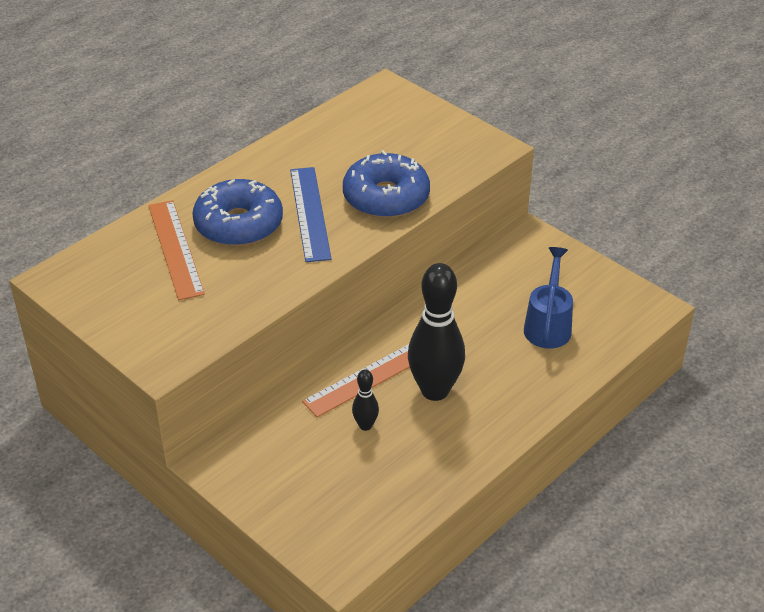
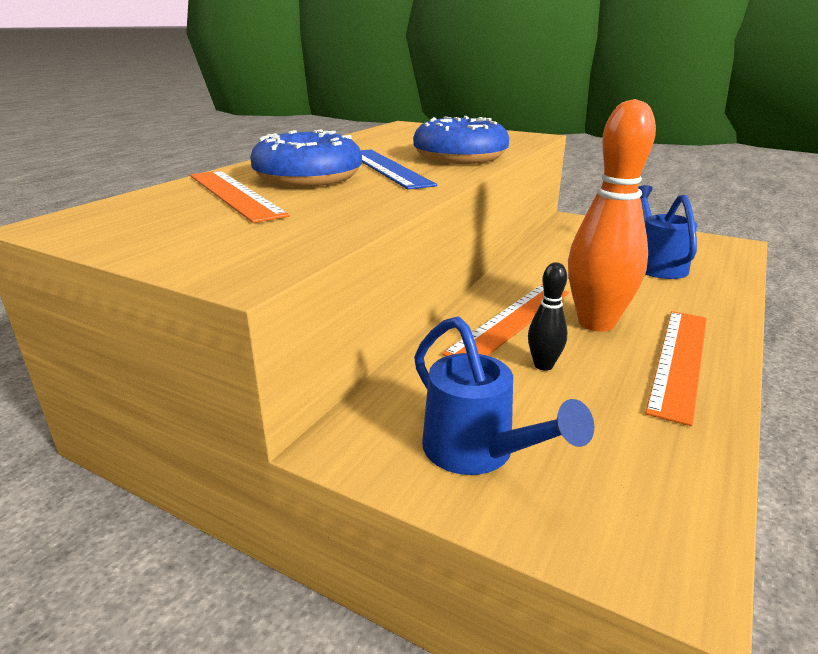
camera: 15 degrees left, 15 degrees down
(282, 484) = (477, 452): none -> blue watering can
(435, 390) = (596, 323): black bowling pin -> orange bowling pin
(464, 440) = (680, 360): none -> orange ruler

